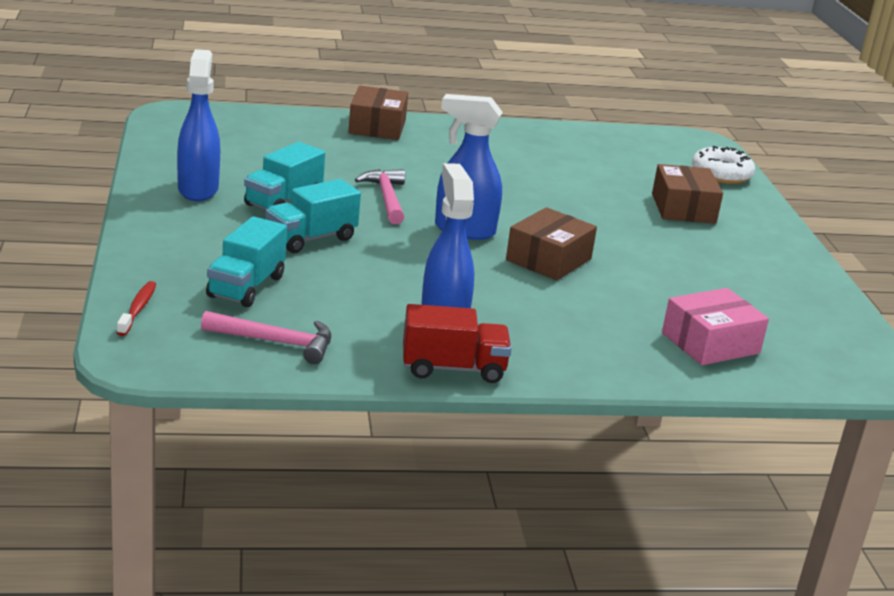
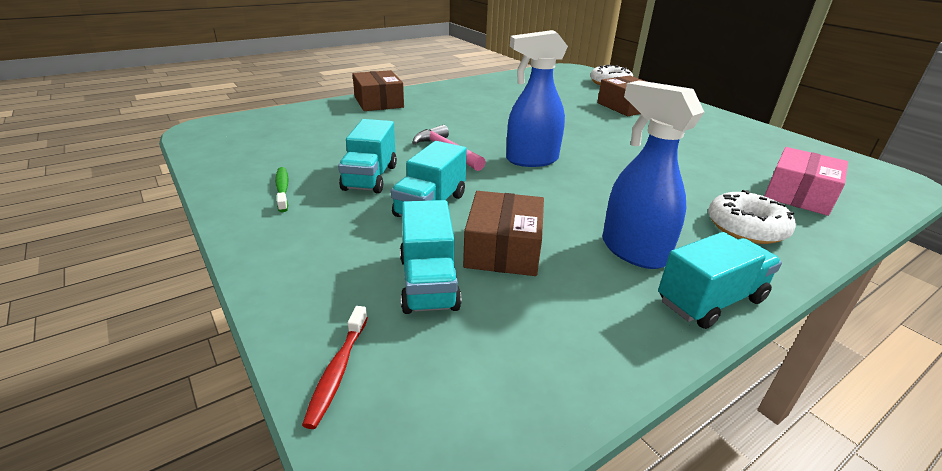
camera: 25 degrees left, 5 degrees up
(138, 309) = (337, 371): red toothbrush -> red toothbrush turned 150 degrees counterclockwise
(198, 189) = (282, 189): blue spray bottle -> green toothbrush
(276, 342) = (534, 347): pink hammer -> none
(453, 368) = (710, 300): red truck -> turquoise truck
(548, 259) = (614, 165): brown box -> brown box (503, 249)
(588, 344) = (746, 227): none -> white donut

